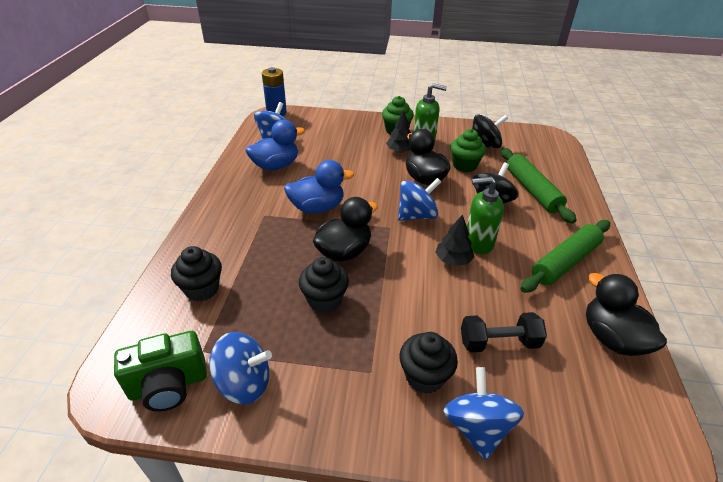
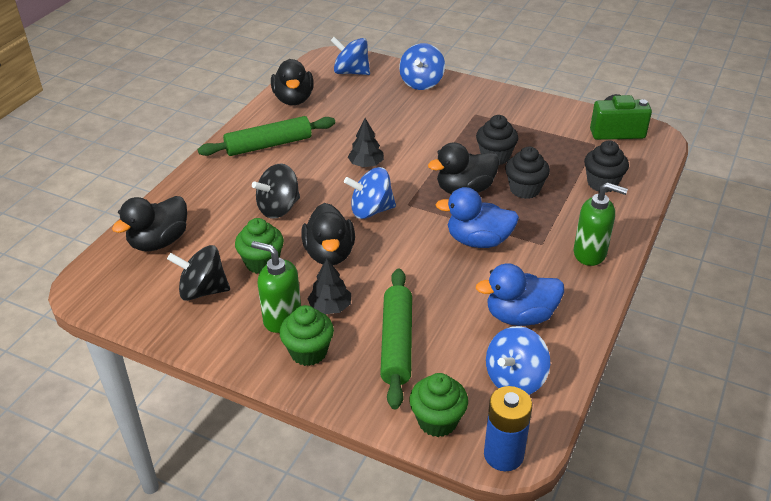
camera: 160 degrees left, 0 degrees up
(244, 383) = (563, 123): blue spinning top -> blue spinning top (351, 72)
(312, 118) = (437, 421): none -> green cupcake
(424, 376) = (439, 105): black cupcake -> black cupcake (524, 189)
(478, 243) = (330, 173): green soap dispenser -> green soap dispenser (590, 253)
(498, 342) = (375, 111): black dumbbell -> none
(532, 190) = (217, 213): green rolling pin -> green rolling pin (397, 343)
(546, 165) = (159, 242): none -> black duck

